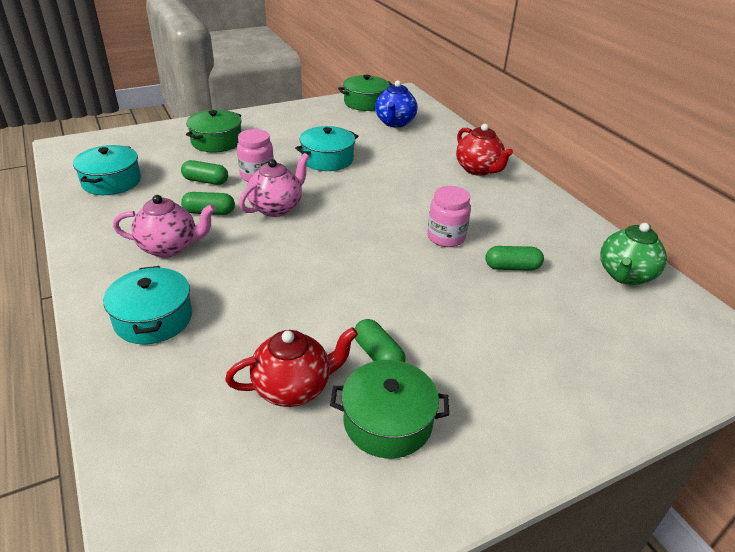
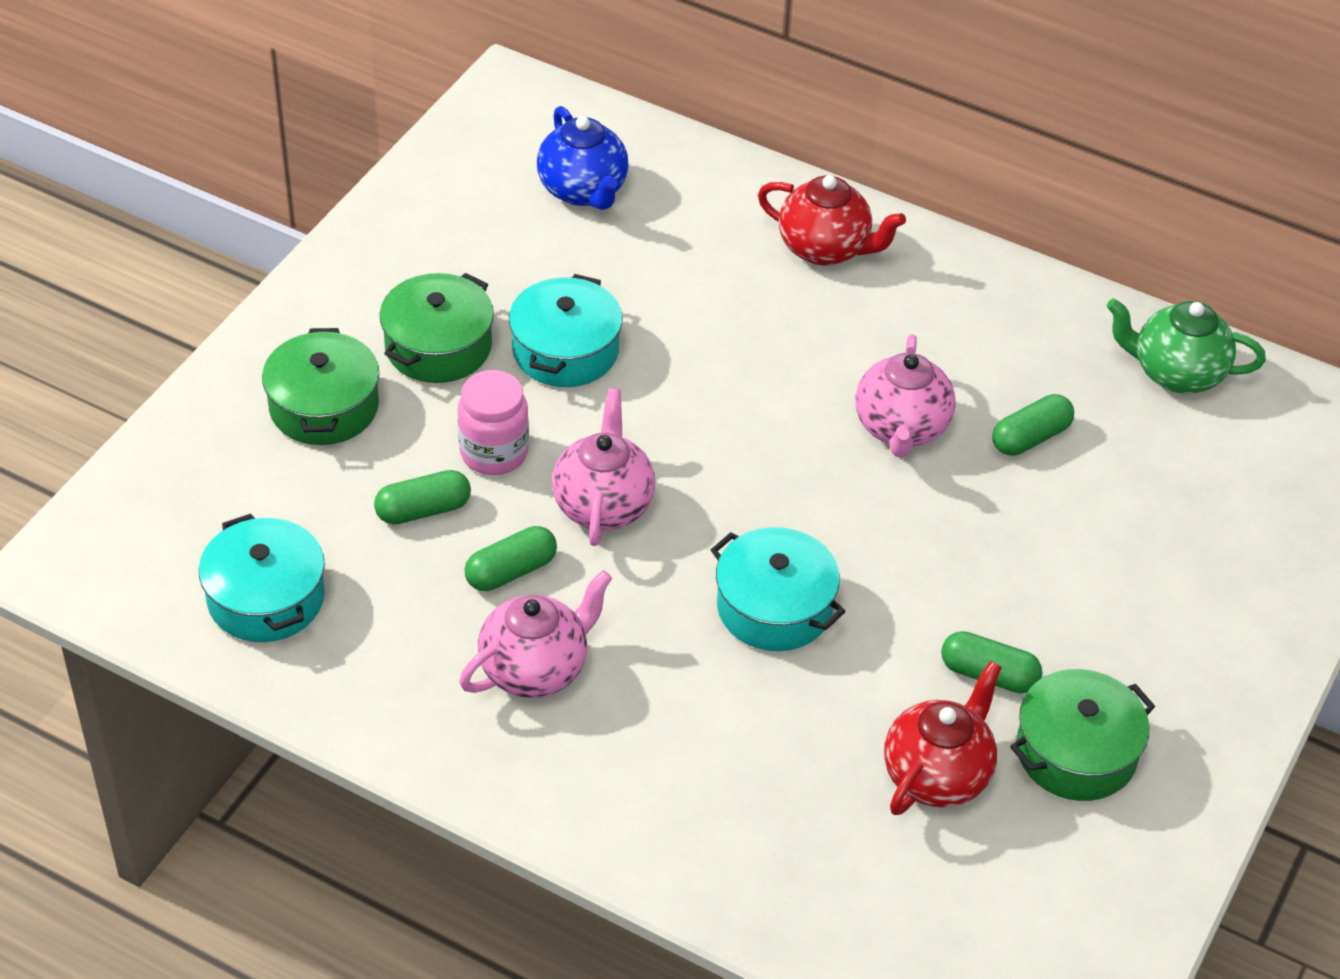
camera: 35 degrees left, 10 degrees up
(153, 318) = (662, 789): turquoise pot -> turquoise pot (774, 607)
(365, 103) = (474, 155): green pot -> green pot (438, 346)
(446, 237) = (901, 429): pink jar -> pink teapot
(625, 275) = (1176, 373): green teapot -> green teapot turned 105 degrees clockwise

